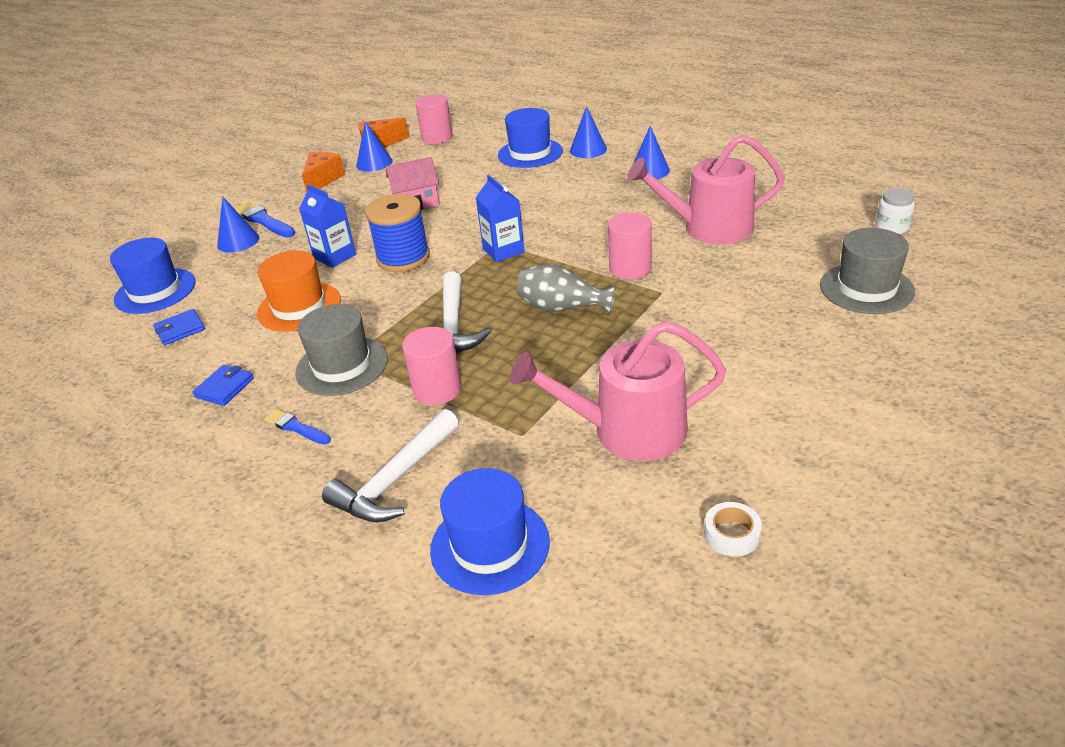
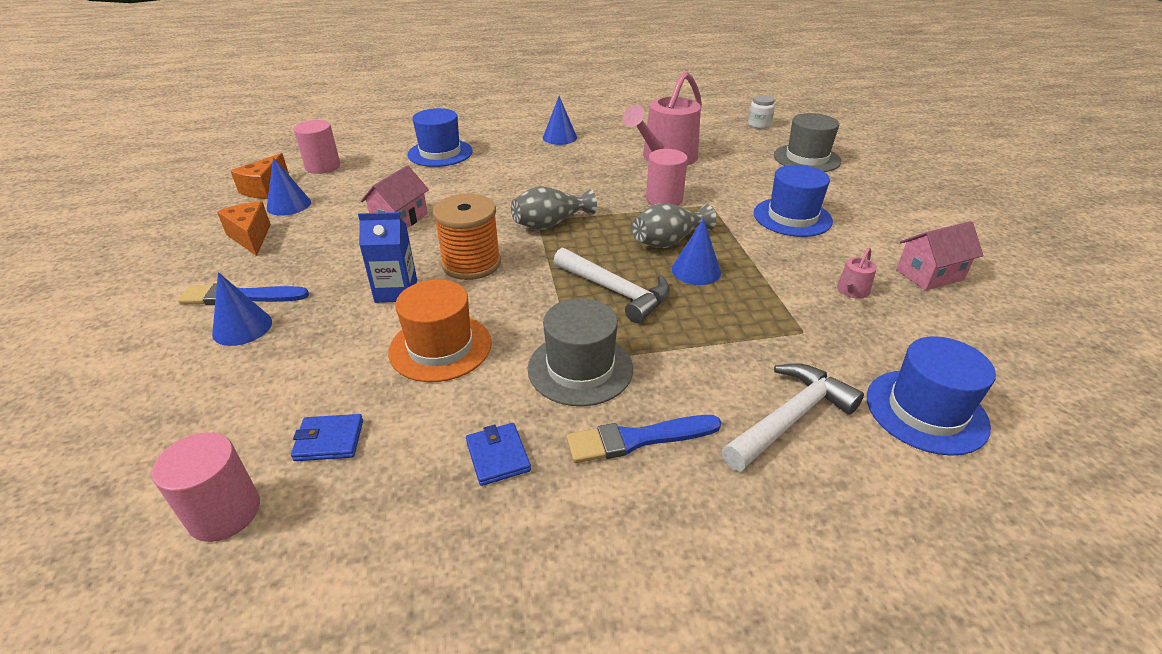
camera: 50 degrees left, 0 degrees up
(155, 291) = (210, 425): blue hat -> blue hat (792, 217)
(180, 329) = (329, 440): blue wallet -> blue wallet turned 75 degrees clockwise
(296, 427) = (637, 439): blue brush -> blue brush, size x1.62
(395, 480) = (790, 418): white hammer -> white hammer turned 120 degrees counterclockwise
(403, 258) = (471, 264): blue spool -> orange spool
(437, 389) = (691, 339): pink cylinder -> pink cylinder (224, 512)
(503, 250) = (550, 224): blue carton -> grey vase
(588, 149) = (486, 137): blue cone -> blue cone (696, 271)
(628, 430) = (851, 291): pink watering can -> pink watering can, size x0.41
(732, 534) = (1001, 312): white tape -> none
(736, 462) = (929, 275): none -> pink house

